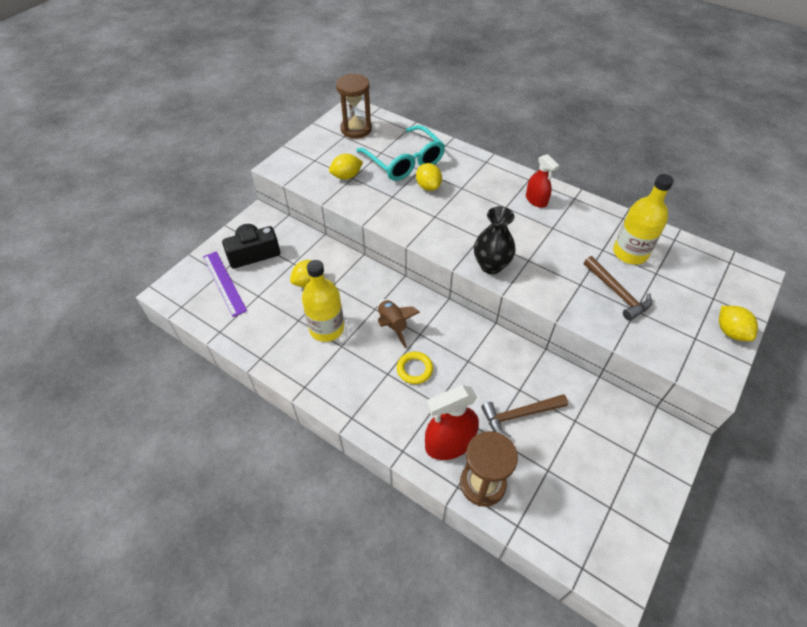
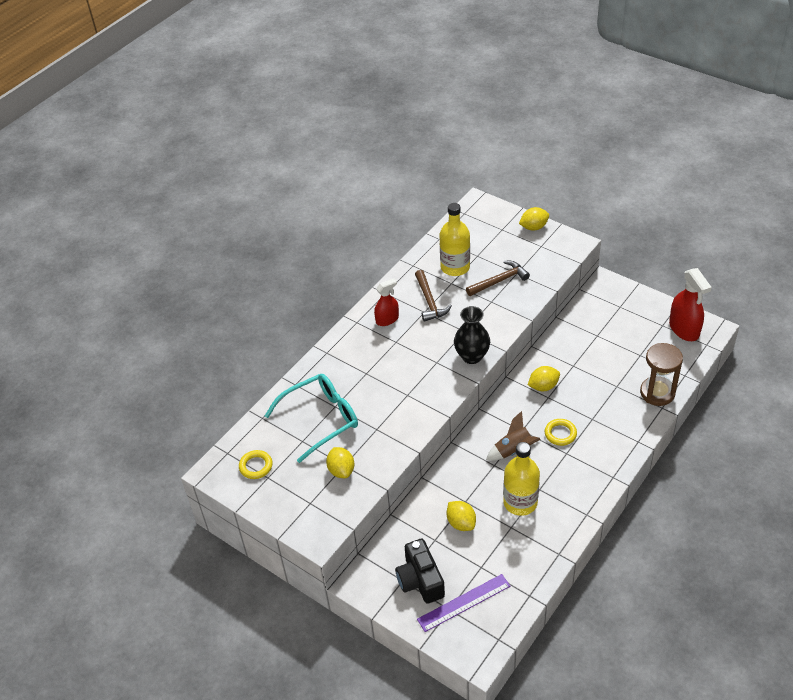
camera: 85 degrees left, 5 degrees down
(356, 129) = (256, 466): brown hourglass -> yellow ring
(428, 186) = (363, 399): yellow lemon -> yellow lemon (543, 386)
(449, 443) = (627, 411): red spray bottle -> red spray bottle (684, 329)
(519, 415) = (596, 367): brown hammer -> brown hammer (429, 301)

